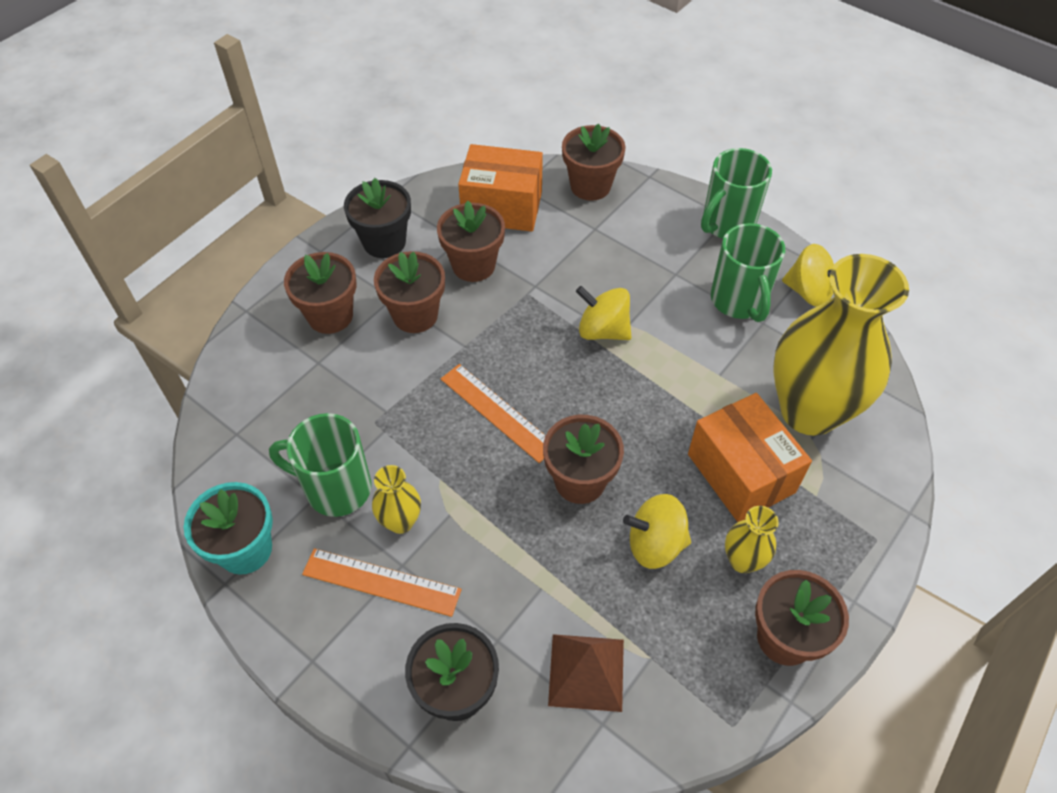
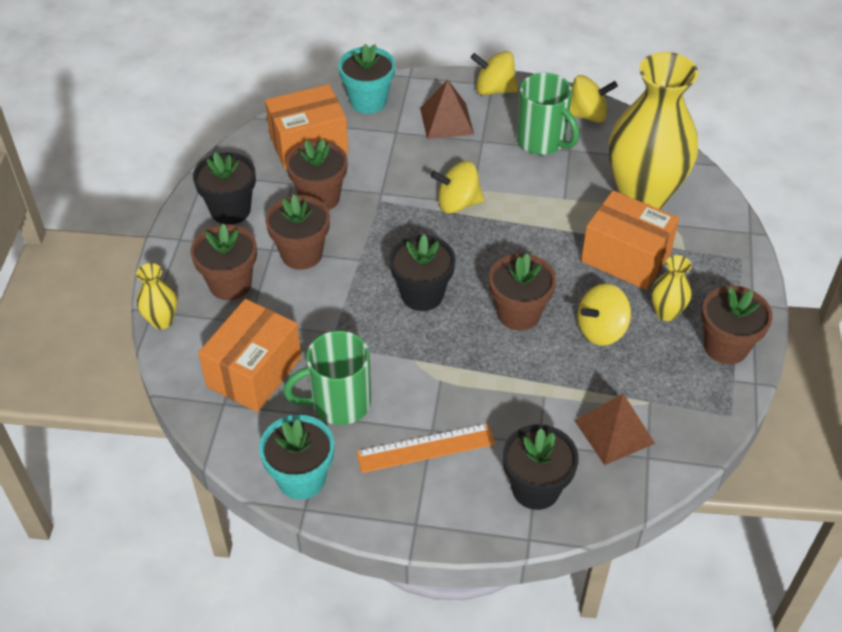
camera: 30 degrees left, 5 degrees down
(285, 415) = (254, 372): none -> orange box
(400, 521) = (408, 402): yellow vase -> yellow vase (162, 320)
(497, 412) = (422, 294): orange ruler -> black flower pot
(590, 186) = (368, 101): brown flower pot -> turquoise flower pot
(653, 237) = (446, 121): none -> brown pyramid
(727, 224) = (494, 89): green mug -> yellow spinning top

